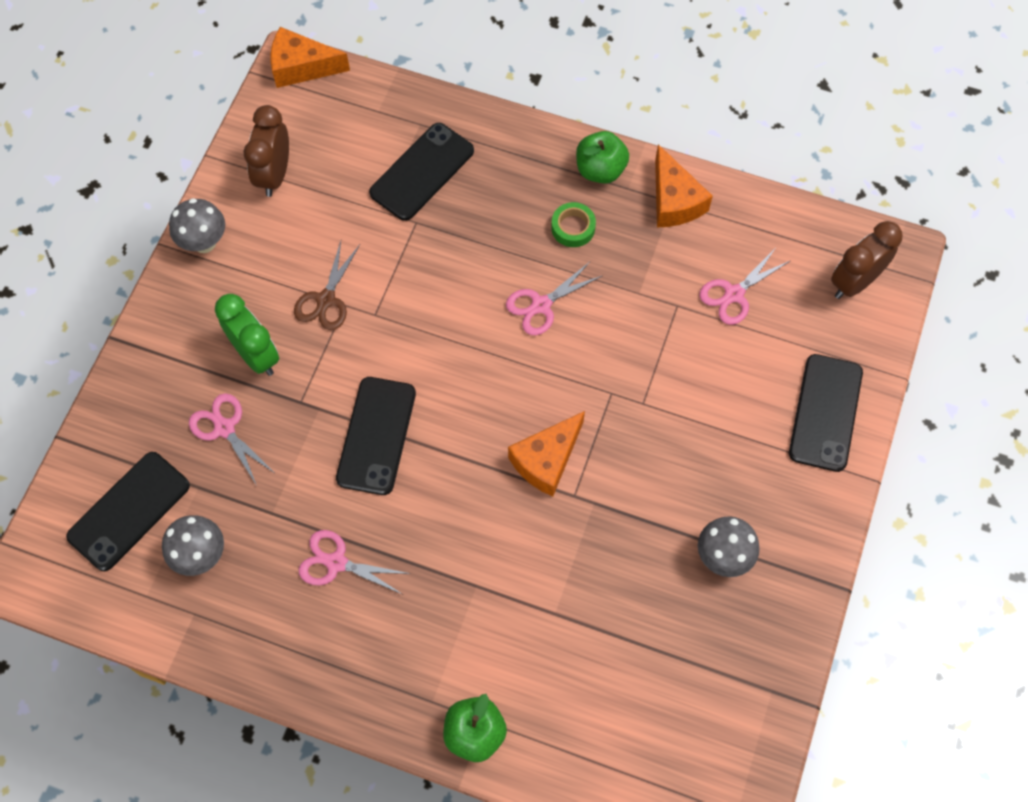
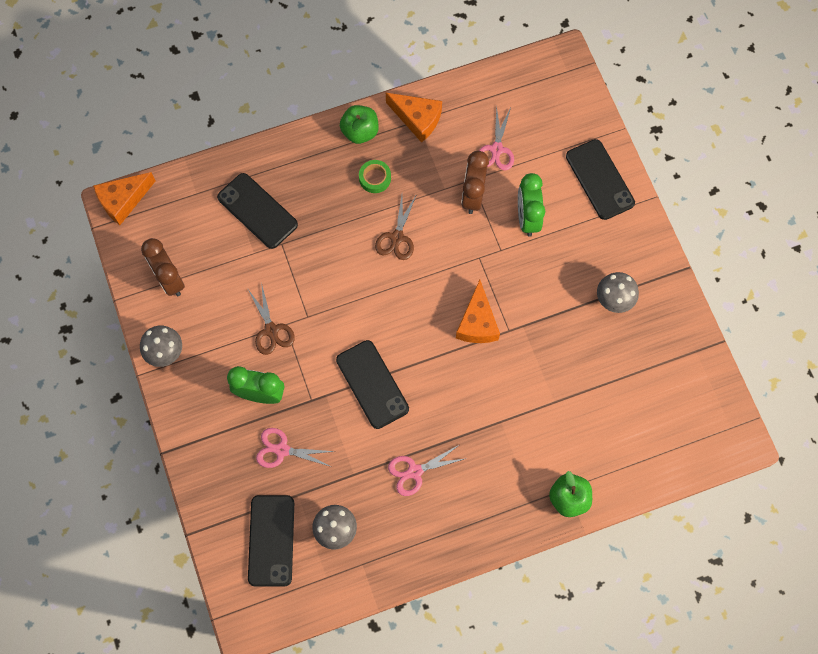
camera: 40 degrees left, 5 degrees up
(422, 172) = (257, 211): black phone -> black phone turned 45 degrees counterclockwise
(541, 305) = (397, 237): pink scissors -> brown scissors
(703, 392) = (527, 218): none -> green clock
(854, 282) = (554, 93): brown clock -> brown clock (472, 196)

